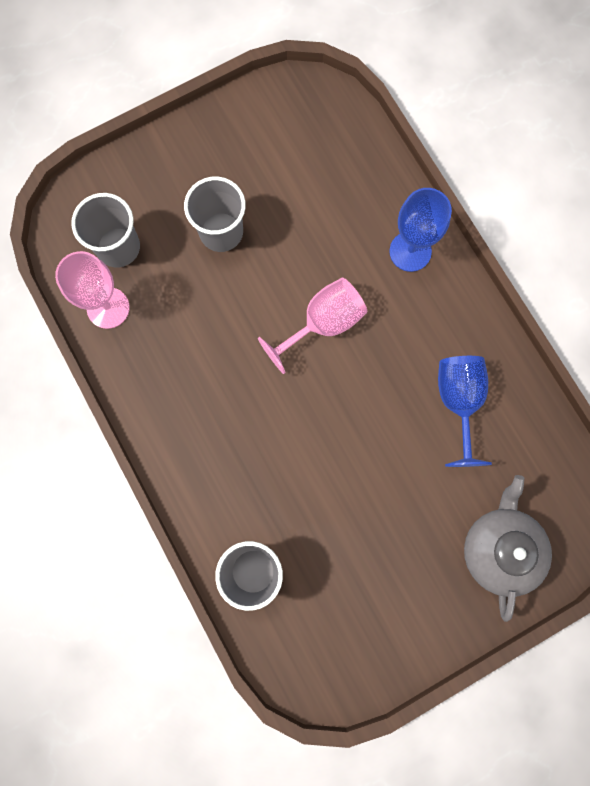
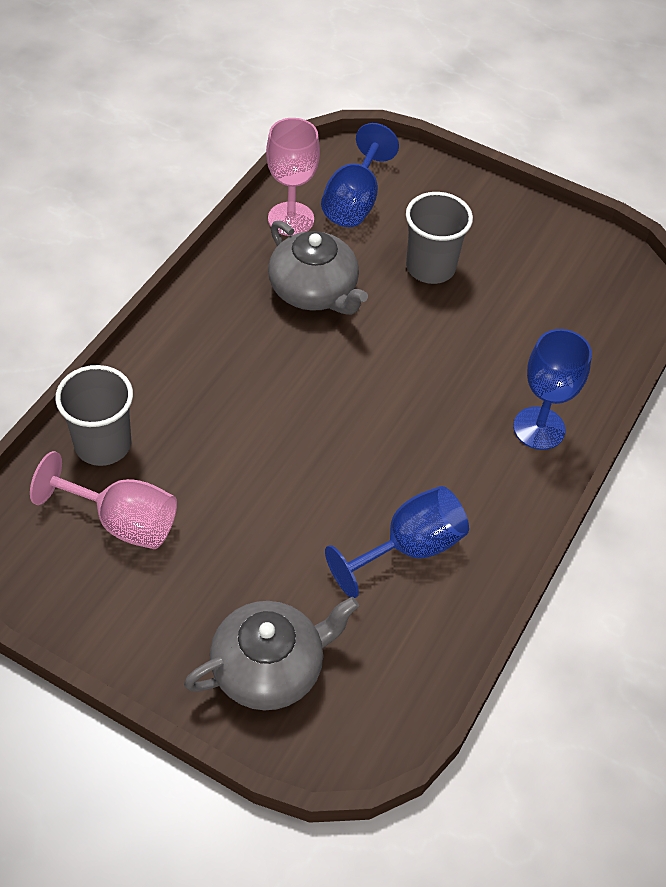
camera: 55 degrees right, 25 degrees down
(118, 247) = (354, 201): grey cup -> blue goblet
(194, 333) = (314, 291): none -> grey teapot
(322, 324) = (402, 387): pink goblet -> pink goblet (122, 521)

